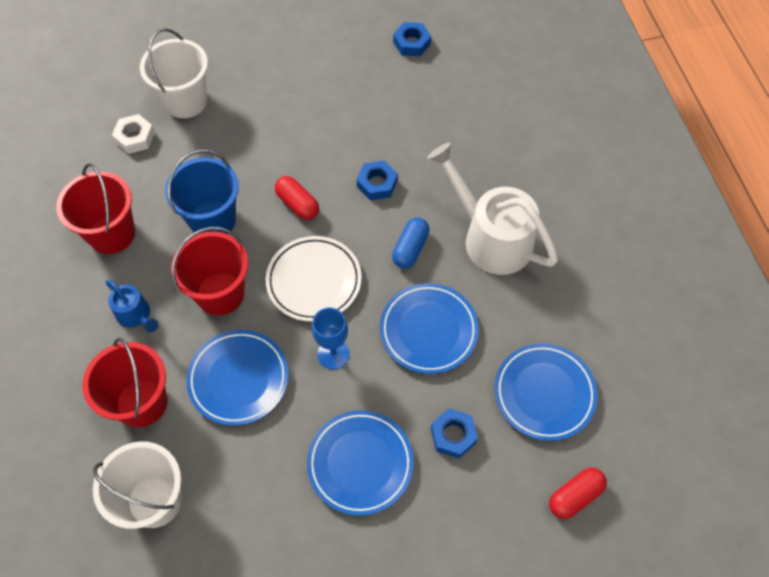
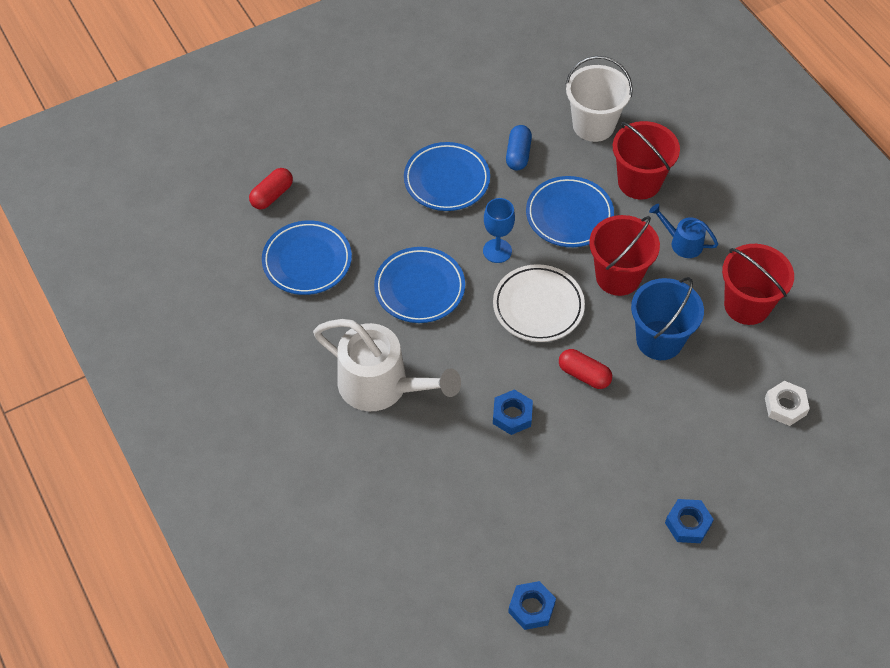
camera: 165 degrees right, 5 degrees down
(185, 101) = (757, 462): white bucket -> none
(410, 249) = (457, 357): blue capsule -> blue capsule (518, 154)
(453, 435) = (377, 214): blue nut -> blue nut (688, 524)

